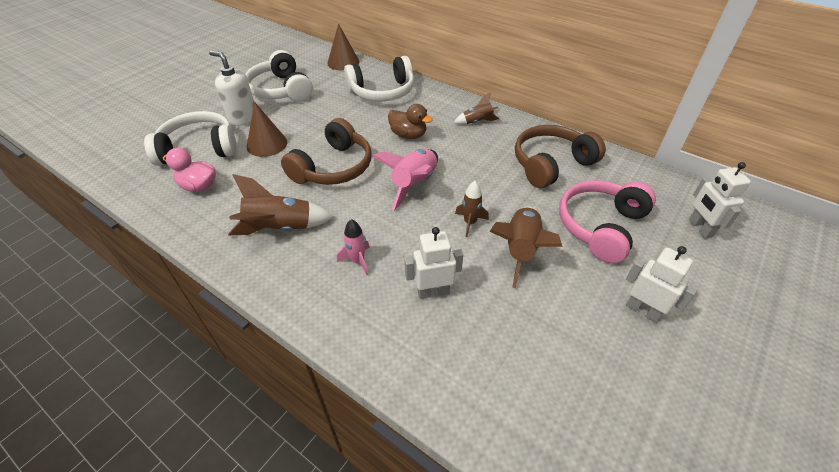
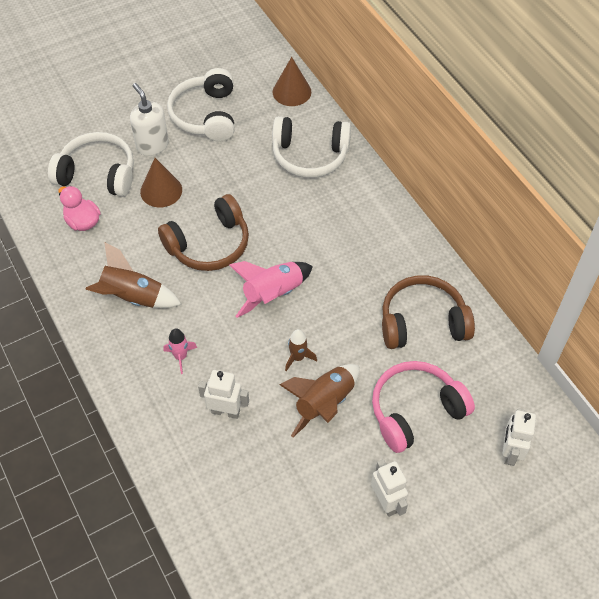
camera: 25 degrees right, 10 degrees up
(408, 135) = (302, 229): brown duck -> none
(477, 122) = (384, 237): brown rocket -> none

